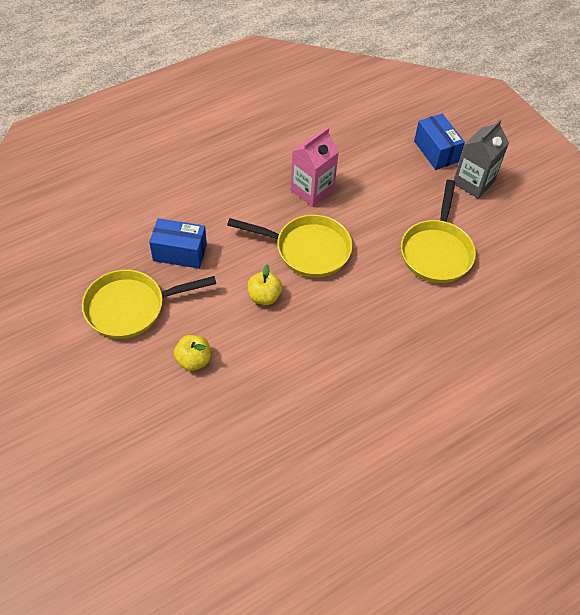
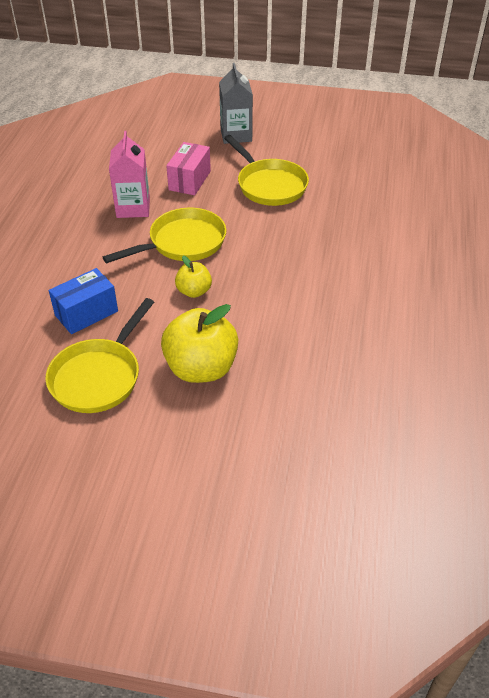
camera: 45 degrees left, 10 degrees down
(193, 360) = (201, 368): yellow apple -> yellow apple, size x1.88
(382, 198) = (189, 180): none -> pink box
(436, 151) = (186, 133): blue box -> none

